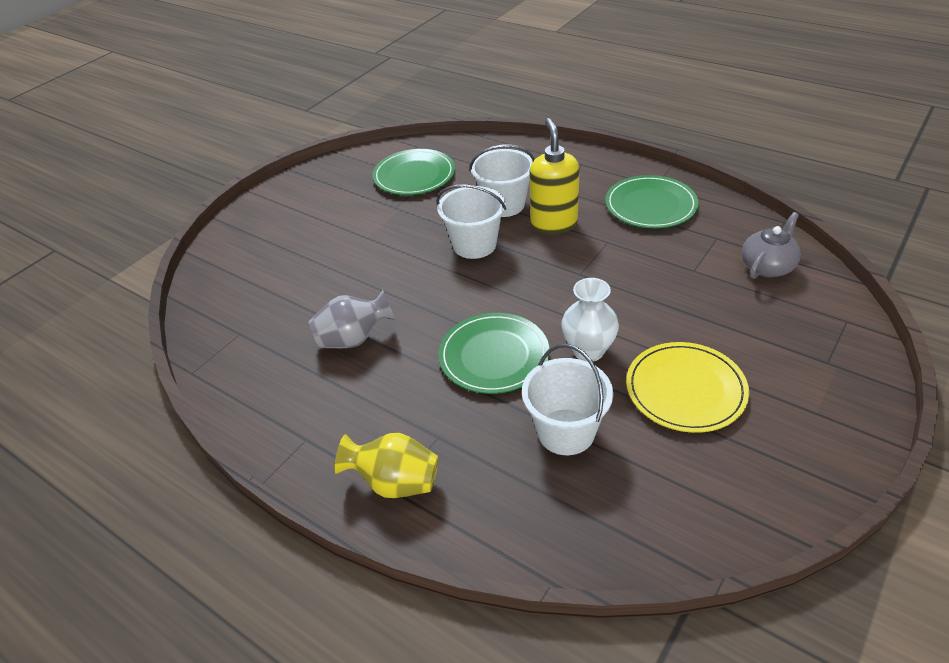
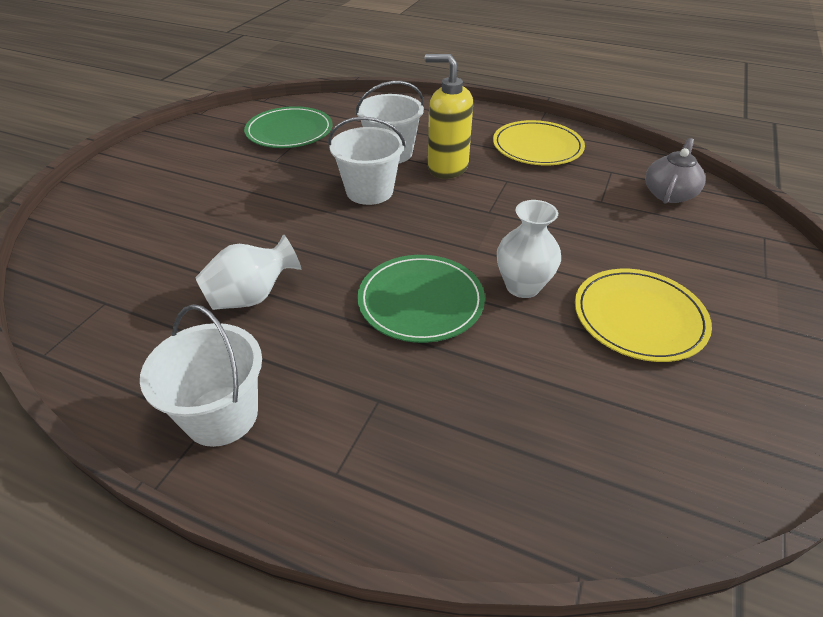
camera: 15 degrees left, 0 degrees up
(354, 339) = (252, 297): grey vase -> white vase
(395, 483) = (337, 464): yellow vase -> none
(553, 224) = (447, 167): yellow soap dispenser -> yellow soap dispenser turned 45 degrees counterclockwise
(566, 432) = (527, 377): white bucket -> white bucket (221, 415)
(650, 205) = (537, 147): green plate -> yellow plate

